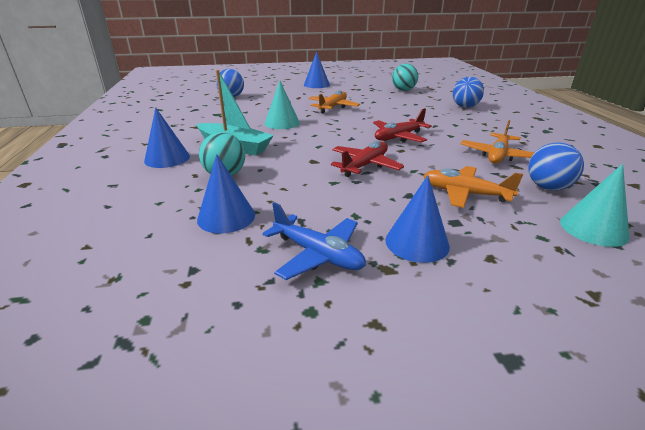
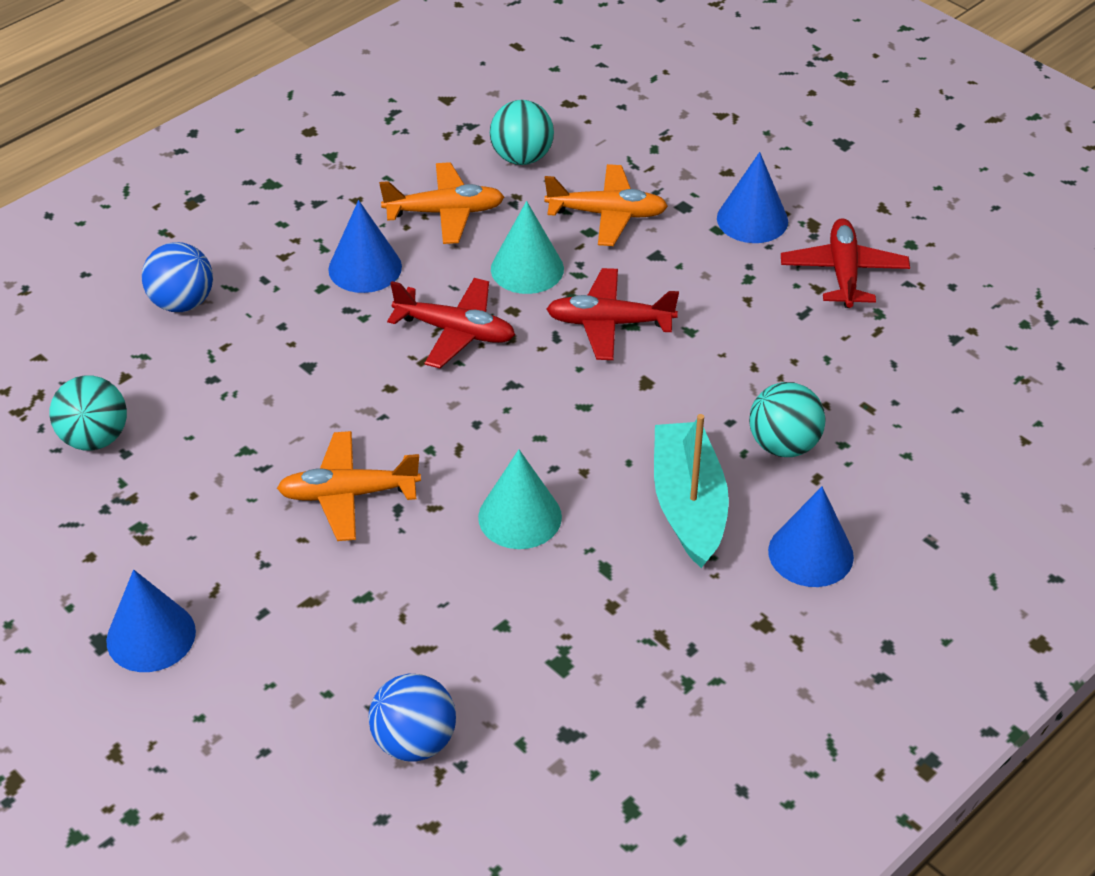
camera: 125 degrees left, 15 degrees up
(226, 217) = (864, 373): blue cone -> blue cone (365, 268)
(317, 254) = (843, 273): blue plane -> red plane
(465, 194) = (607, 214): orange plane -> orange plane turned 75 degrees counterclockwise
(547, 187) = (522, 158): blue ball -> turquoise ball
(593, 229) = (601, 121): turquoise cone -> turquoise cone (527, 269)

